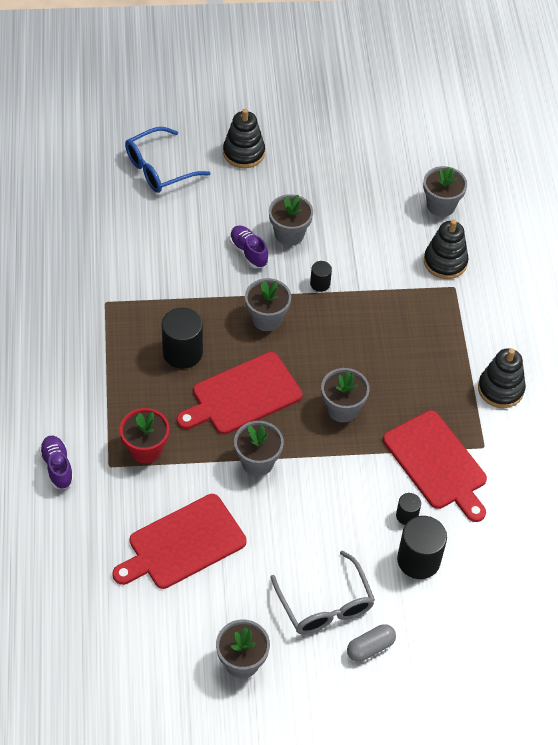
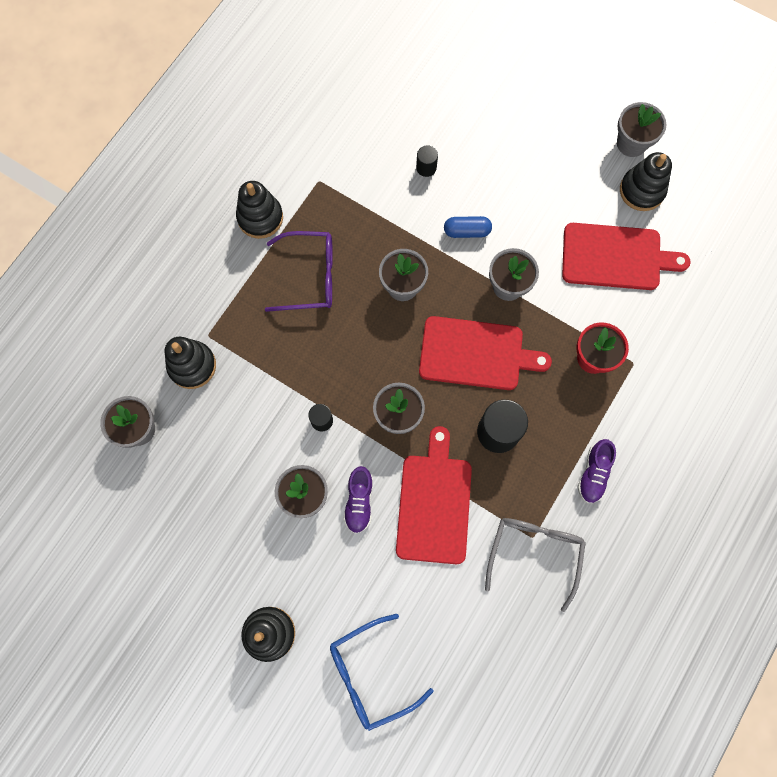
camera: 140 degrees left, 20 degrees up
(57, 467) = (678, 391): purple shoe -> purple shoe (593, 474)
(159, 169) = (370, 674): blue glasses -> blue glasses turned 150 degrees clockwise
(200, 620) = (642, 191): none -> black stacking toy
(325, 605) = (541, 143): grey glasses -> grey glasses (534, 553)
(327, 484) = (466, 231): none -> blue capsule
(370, 647) = (531, 95): grey capsule -> none
(418, 560) = (446, 131): black cylinder -> none
(420, 371) = (310, 276): none -> purple glasses
(437, 463) = (367, 192): red cutting board -> red cutting board (434, 503)

